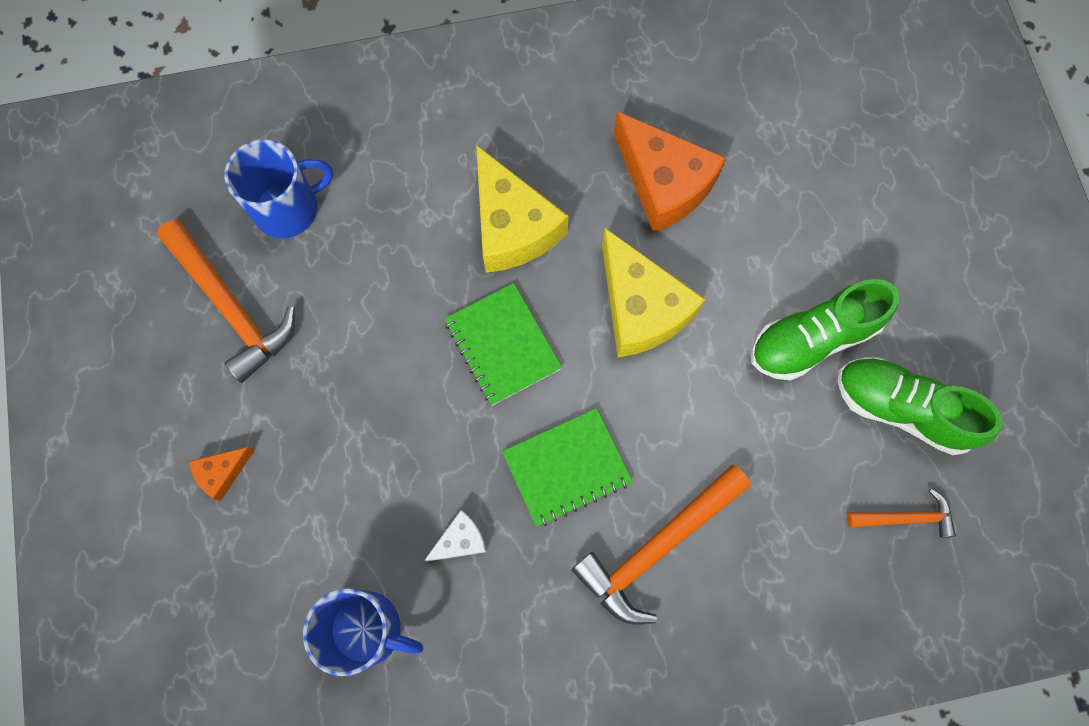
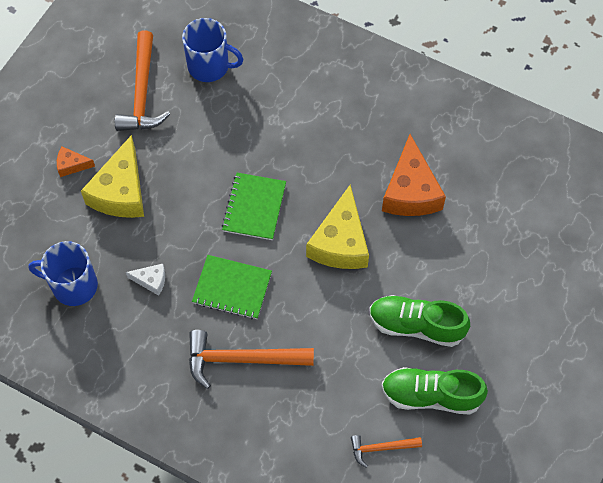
camera: 40 degrees right, 10 degrees down
(367, 629) = (73, 285): blue mug -> blue mug turned 135 degrees clockwise
(512, 226) = (311, 155): yellow cheese -> yellow cheese (120, 191)
(901, 409) = (431, 395): green shoe -> green shoe turned 60 degrees counterclockwise
(905, 518) = (381, 448): orange hammer -> orange hammer turned 135 degrees clockwise

